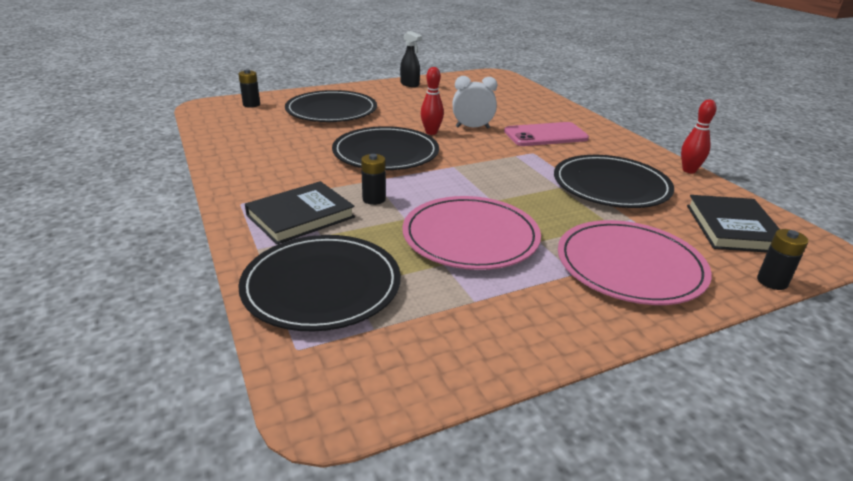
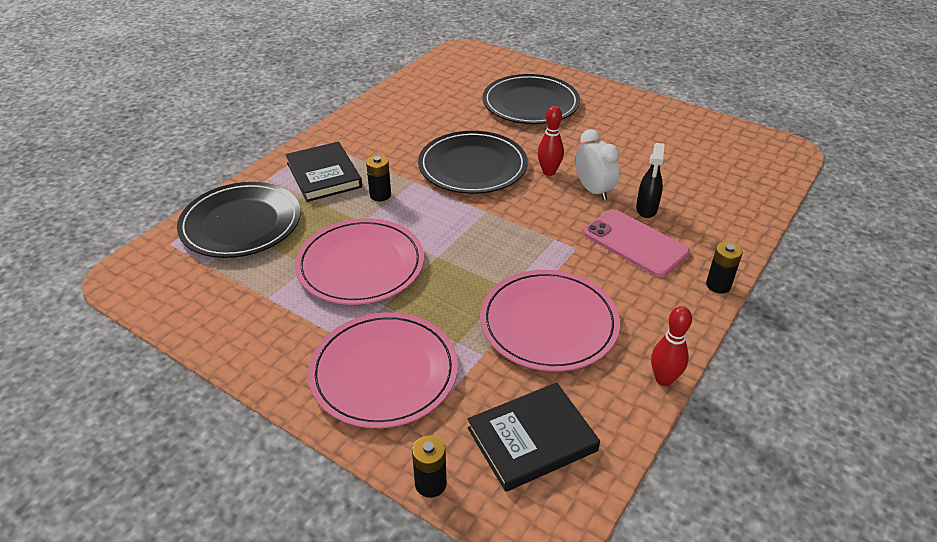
camera: 60 degrees right, 10 degrees up
(251, 104) = (493, 65): black battery -> black battery (718, 285)
(300, 216) = (324, 175): black book -> black book turned 45 degrees clockwise
(410, 84) = (661, 113): black spray bottle -> black spray bottle (646, 209)
(611, 186) = (548, 323): black plate -> pink plate

